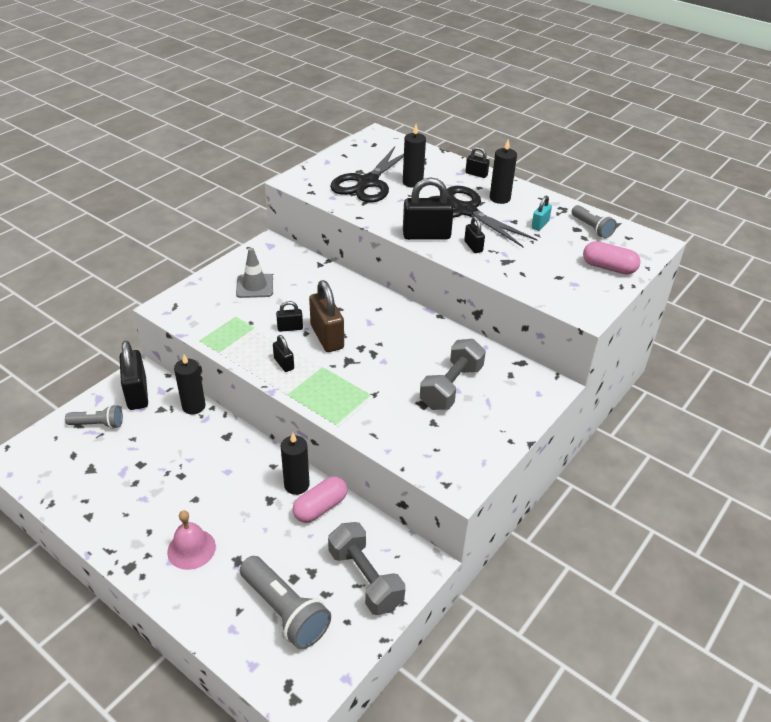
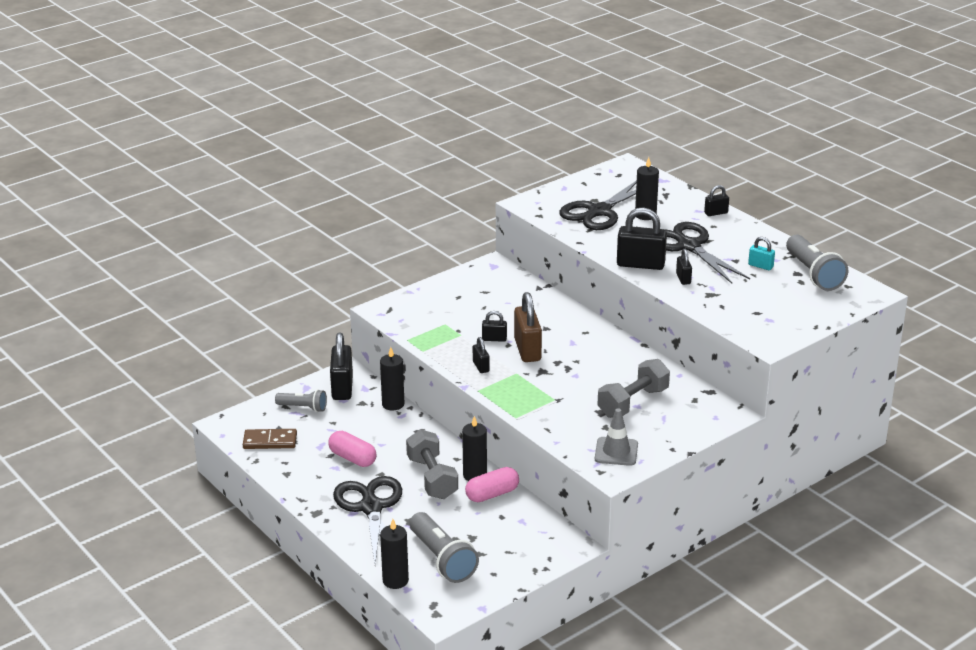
camera: 15 degrees right, 10 degrees down
(65, 474) = (270, 441): none -> brown domino
(191, 549) = (371, 507): pink bell -> black scissors
(254, 286) = (469, 300): grey traffic cone -> grey traffic cone (616, 452)
(365, 578) = (518, 548): grey dumbbell -> grey dumbbell (432, 478)
(476, 174) = (716, 213): black padlock -> black padlock turned 60 degrees counterclockwise
(499, 198) = (730, 238): black candle -> black candle (395, 580)
(540, 225) = (760, 266): turquoise padlock -> turquoise padlock turned 75 degrees clockwise
(591, 228) = (813, 274): grey flashlight -> grey flashlight, size x1.66
(608, 267) = (811, 310): pink capsule -> pink capsule (352, 458)

